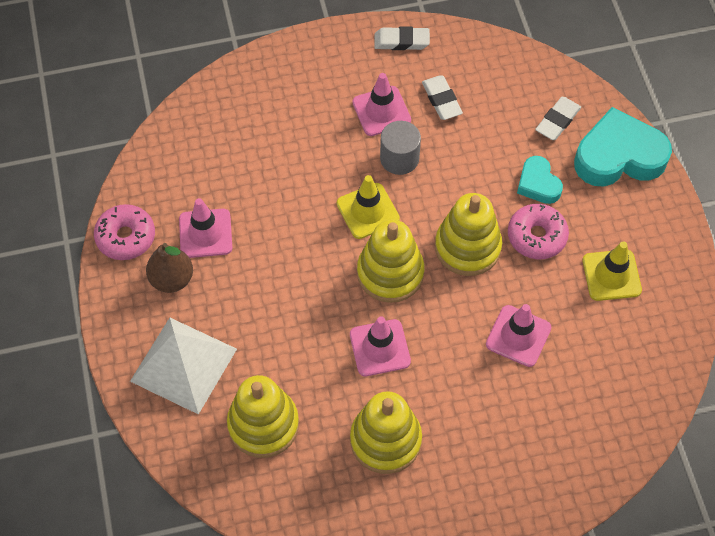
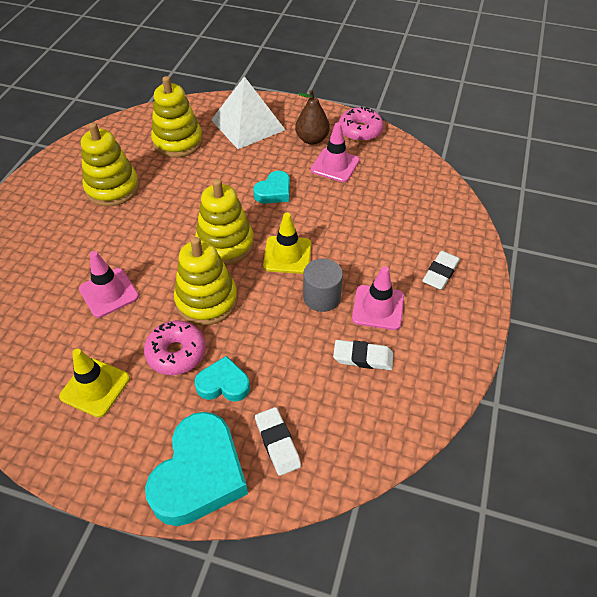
camera: 120 degrees right, 10 degrees down
(286, 270) = (274, 192): none -> turquoise heart
(380, 348) = (175, 213): pink traffic cone -> none
(401, 41) = (450, 360): white eraser -> white eraser (440, 273)

